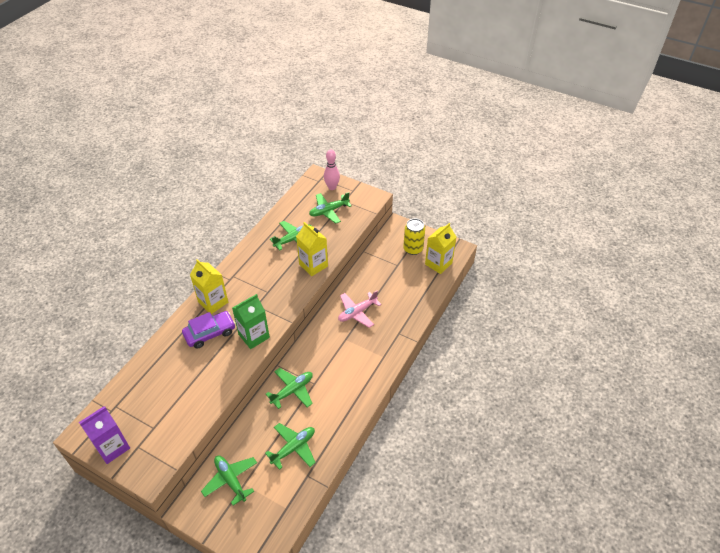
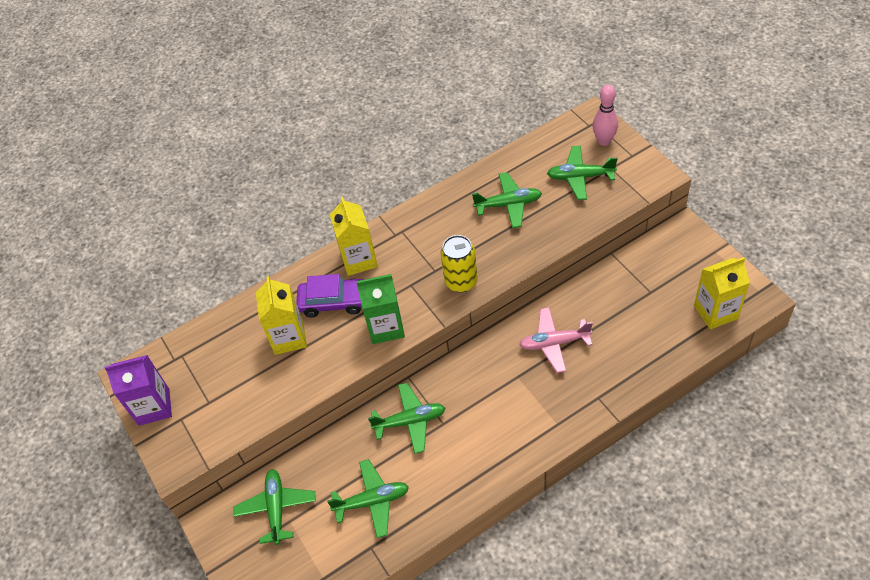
camera: 35 degrees right, 5 degrees up
(313, 265) = (516, 253): yellow carton -> yellow carton (289, 337)
(413, 249) = (688, 275): yellow can -> yellow can (461, 281)

